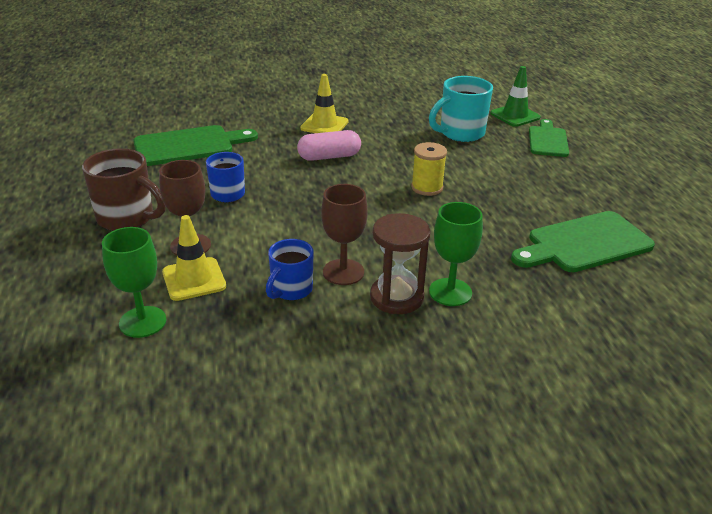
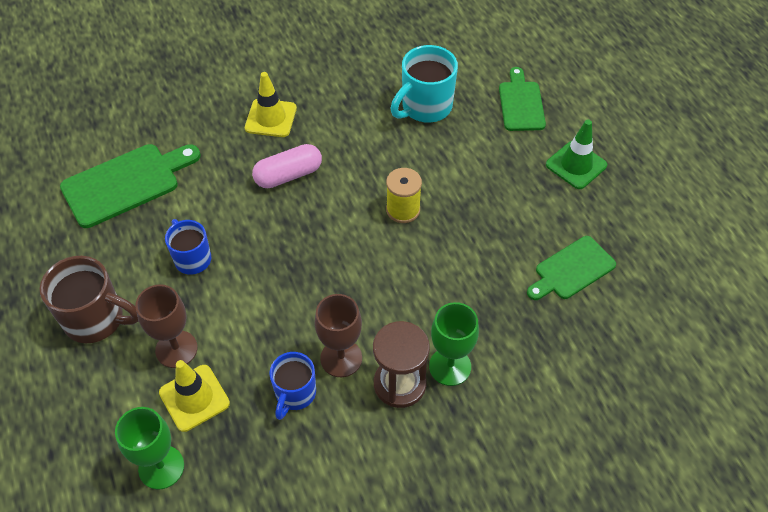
camera: 10 degrees left, 20 degrees up
(515, 116) = (481, 63): green traffic cone -> green traffic cone (576, 165)
(584, 243) = (572, 270): green cutting board -> green cutting board, size x0.66

